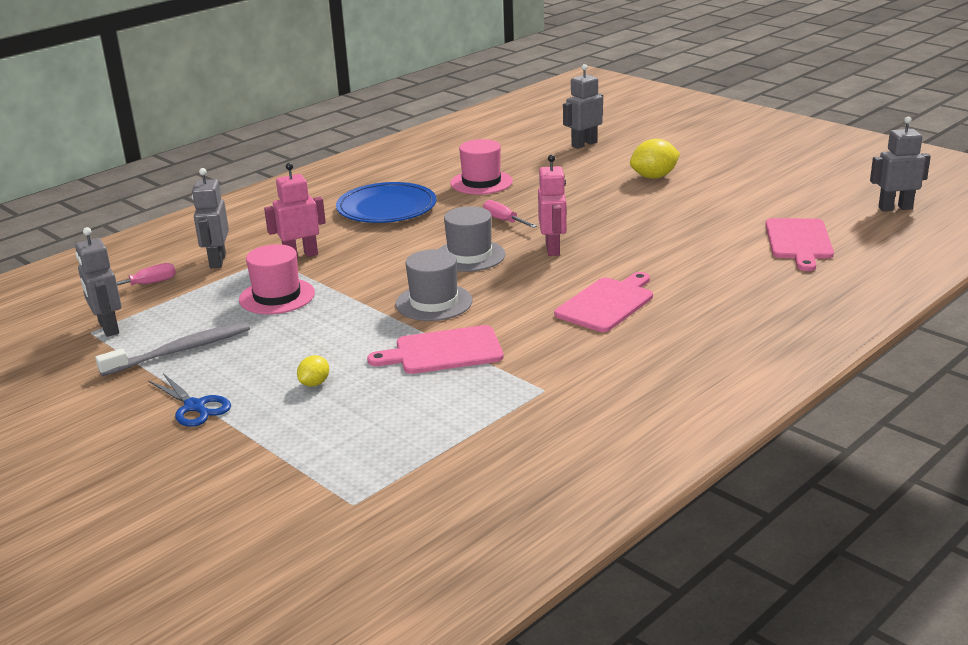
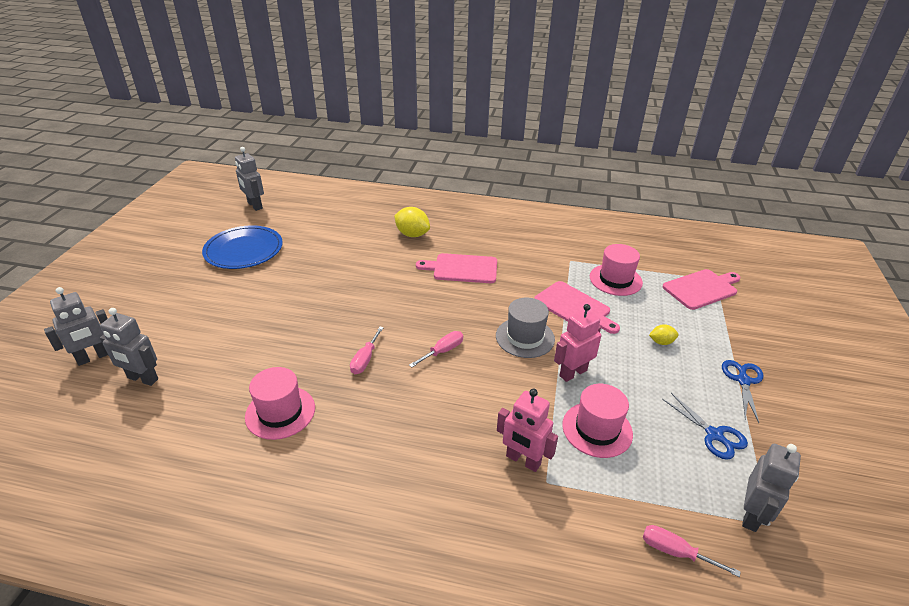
camera: 125 degrees left, 10 degrees up
(181, 351) = (714, 435): grey toothbrush -> blue scissors
(217, 261) = (586, 525): grey robot -> grey robot (93, 357)
(386, 207) = (380, 455): blue plate -> blue plate (244, 250)
(459, 407) = (615, 280): none -> pink hat
(469, 256) = (442, 351): grey hat -> pink screwdriver
(553, 249) = (401, 315): pink robot -> pink robot (573, 373)
(654, 177) = (228, 309): yellow lemon -> yellow lemon (412, 234)
(799, 241) = (326, 226): pink cutting board -> pink cutting board (701, 288)

